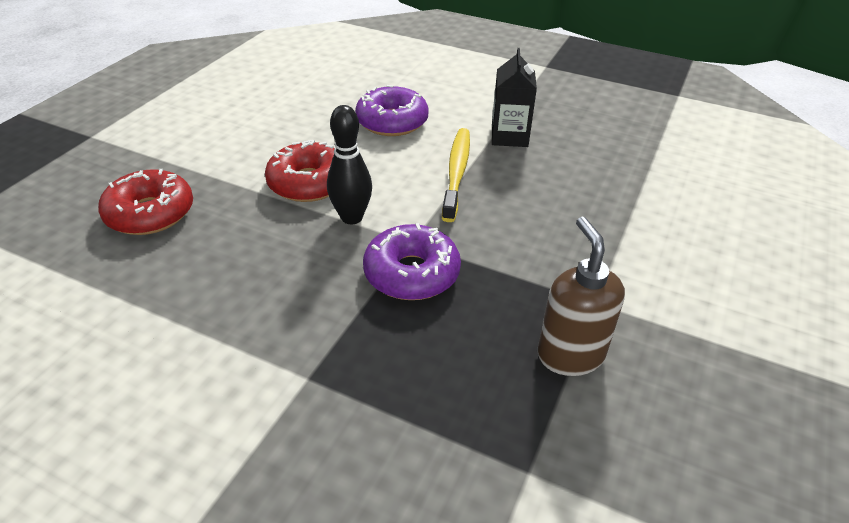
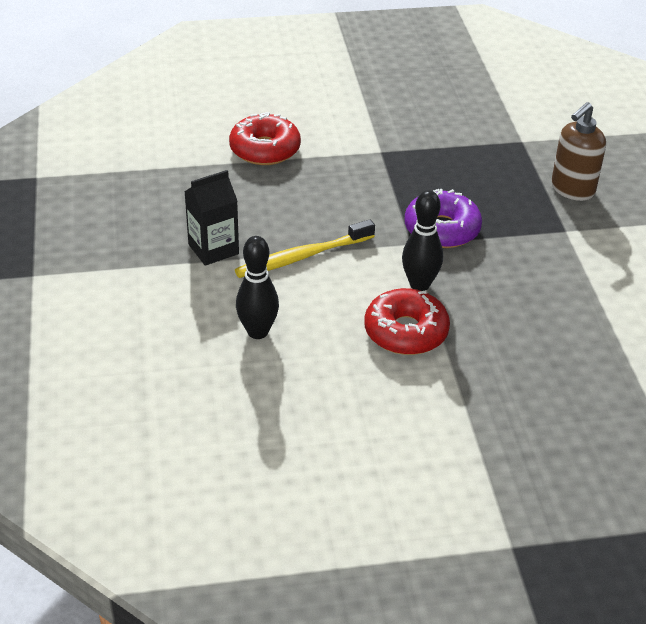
camera: 125 degrees left, 0 degrees up
(150, 213) = (544, 400): red donut -> red donut (265, 149)
(392, 122) = (258, 332): purple donut -> black bowling pin
(570, 355) = (435, 149): brown soap dispenser -> brown soap dispenser (572, 190)

